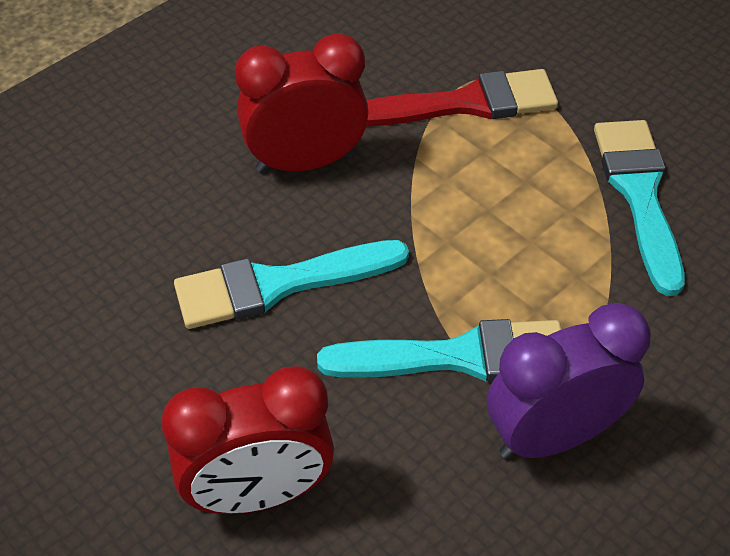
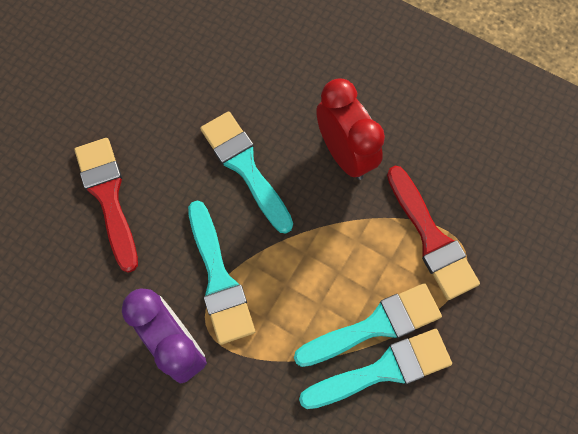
camera: 75 degrees right, 20 degrees up
(257, 494) = (108, 196): red clock -> red brush
(575, 189) = (375, 325): none -> turquoise brush

